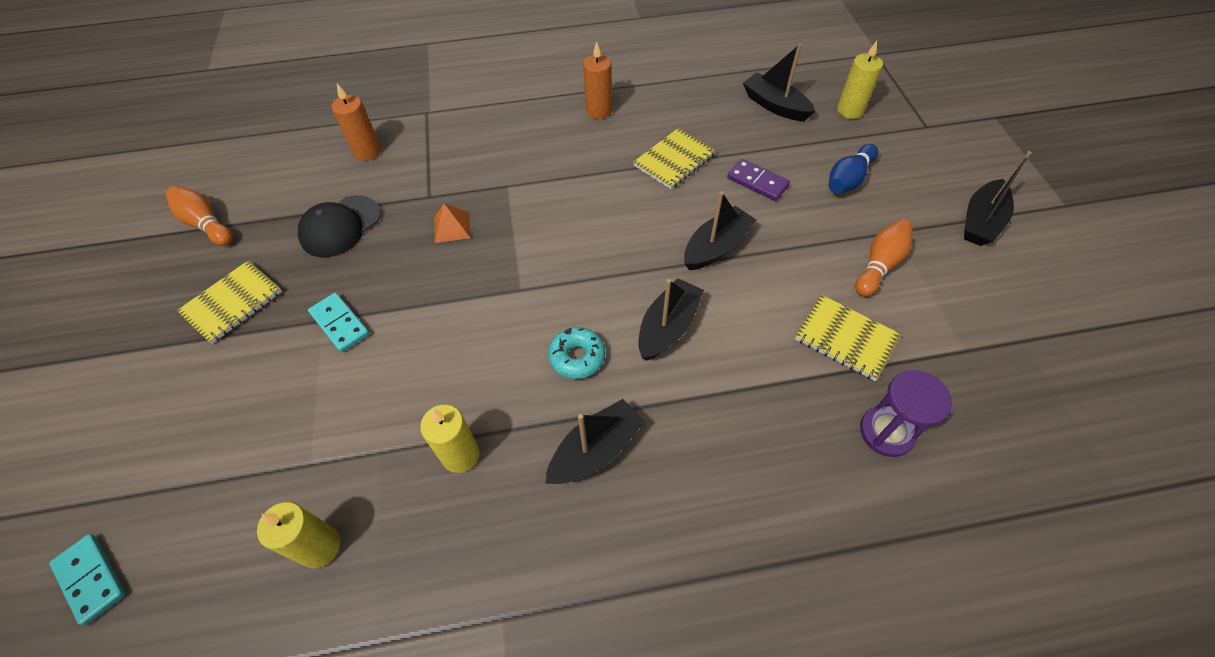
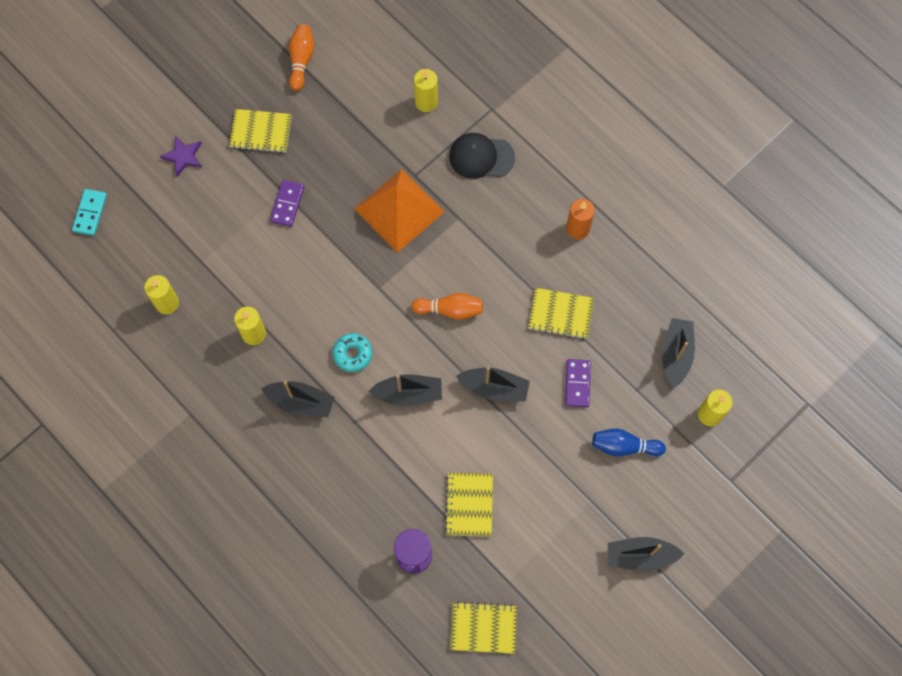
camera: 55 degrees right, 15 degrees up
(163, 403) = (183, 156): none -> purple star
(340, 226) = (353, 142): black cap -> black cap (481, 157)
(340, 324) = (287, 204): turquoise domino -> purple domino
(367, 151) = (426, 102): orange candle -> yellow candle
(452, 227) = (399, 210): orange pyramid -> orange pyramid, size x2.33
(879, 265) = (549, 501): orange bowling pin -> orange bowling pin (450, 310)
(1021, 406) = (483, 628): none -> yellow notebook

